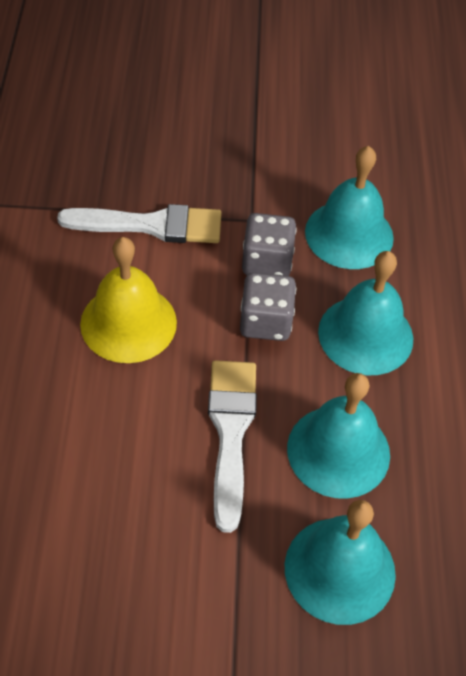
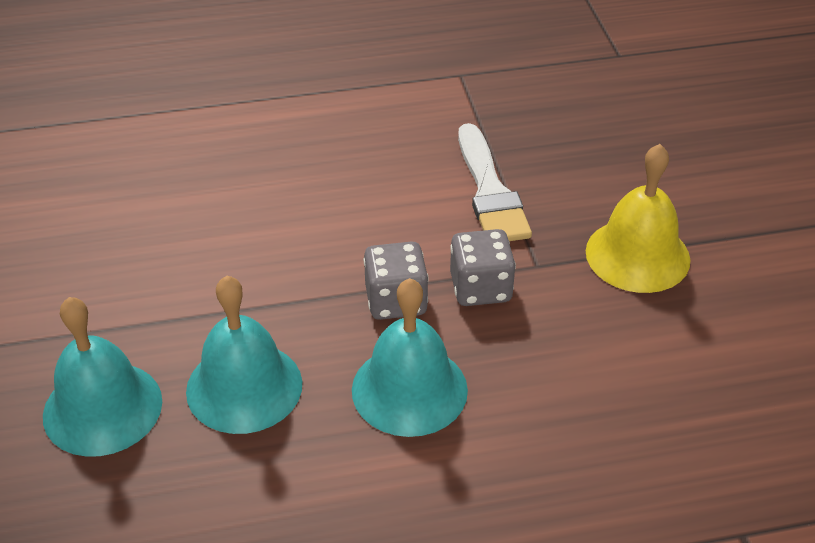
camera: 80 degrees right, 10 degrees down
(128, 323) = (357, 202): yellow bell -> yellow bell (637, 255)
(230, 432) = (247, 298): white brush -> none
(349, 234) = (558, 353): turquoise bell -> none

